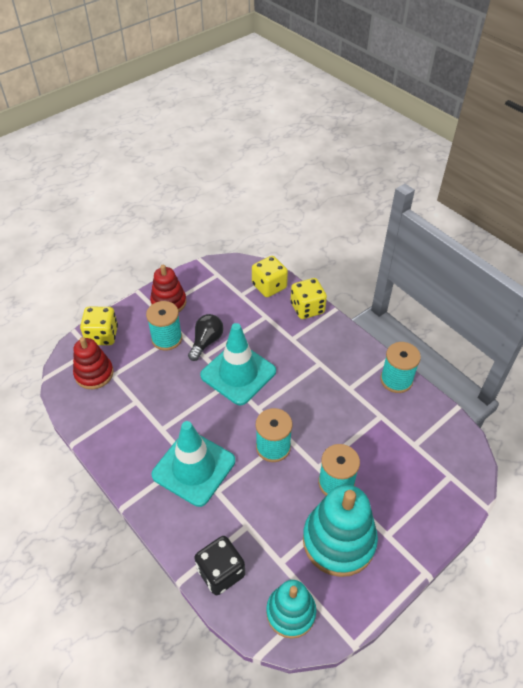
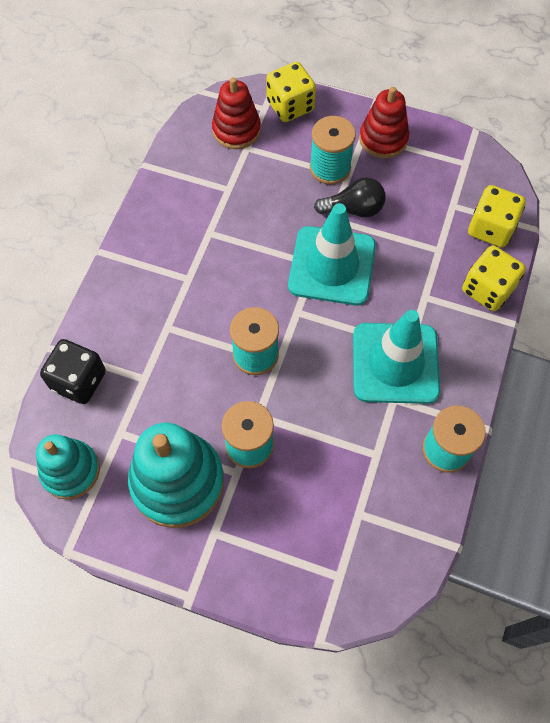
camera: 60 degrees right, 15 degrees up
(194, 468) = (181, 289): turquoise traffic cone -> turquoise traffic cone (395, 363)

